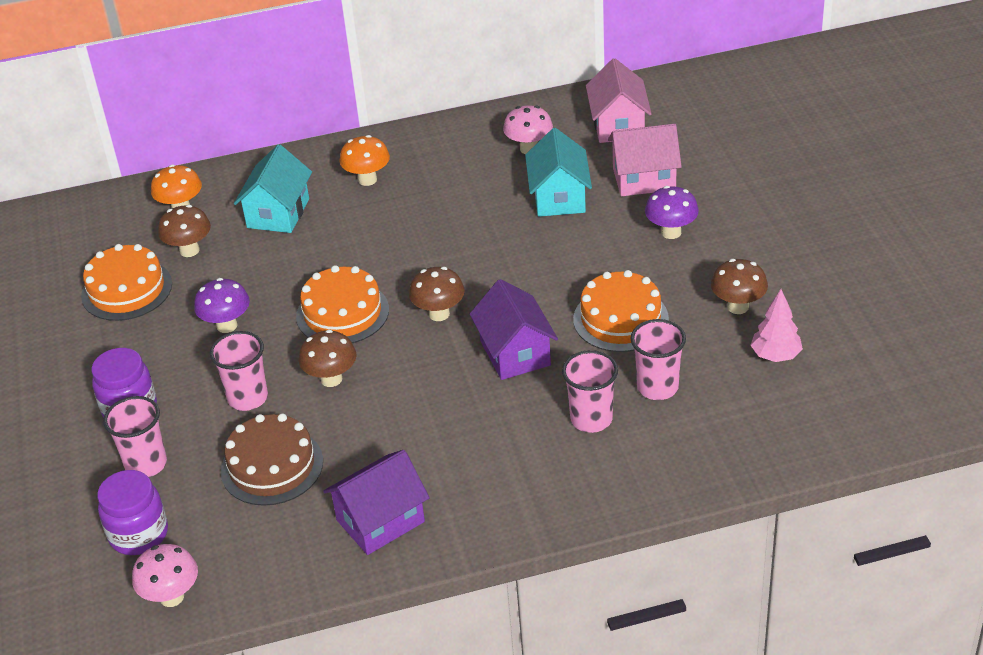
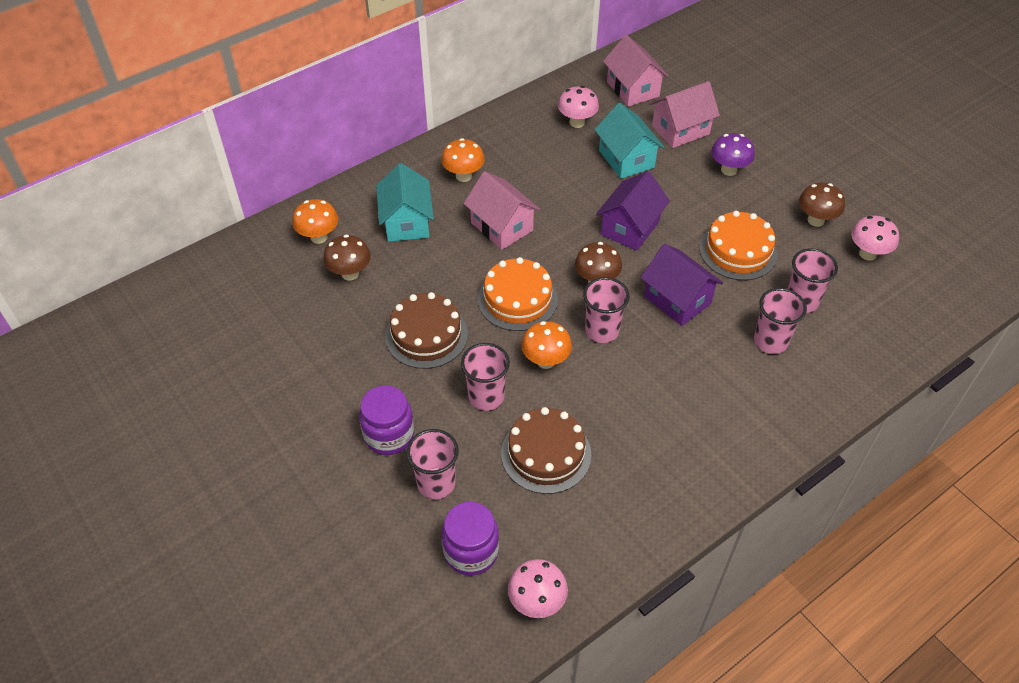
camera: 25 degrees left, 10 degrees up
(126, 290) = (316, 323): orange cake -> none
(227, 326) = (426, 335): purple mushroom -> brown cake
(331, 379) = (545, 361): brown mushroom -> orange mushroom
(374, 238) = (502, 227): none -> pink house
(380, 521) = (666, 477): purple house -> purple house (630, 228)
(411, 364) = (602, 331): none -> pink cup
(775, 356) = (867, 254): pink tree -> pink mushroom

